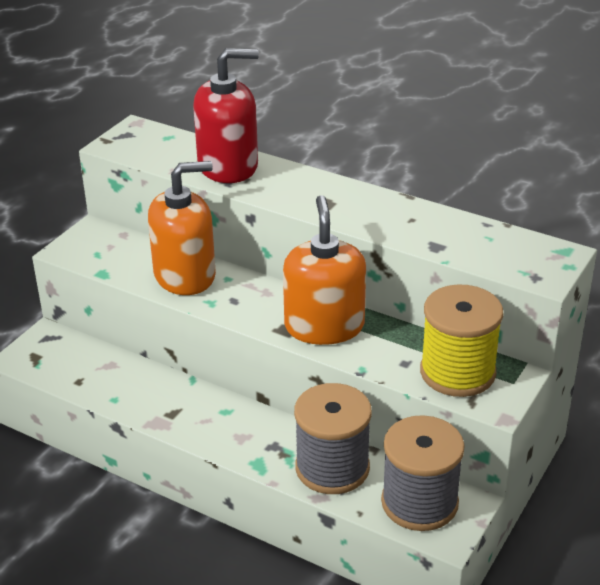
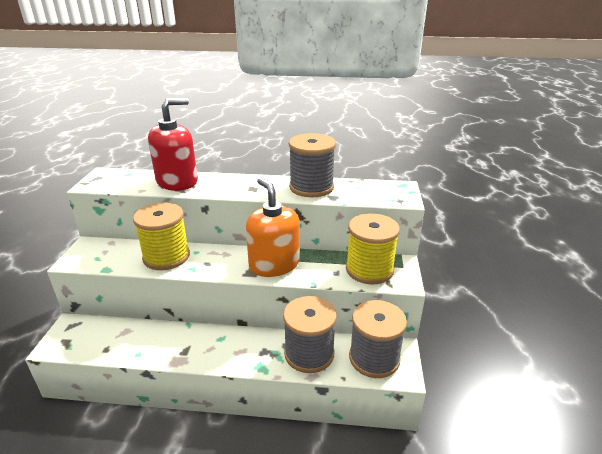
camera: 25 degrees left, 5 degrees down
(185, 275) = (166, 257): orange soap dispenser -> yellow spool
(415, 221) = (311, 187): none -> grey spool

